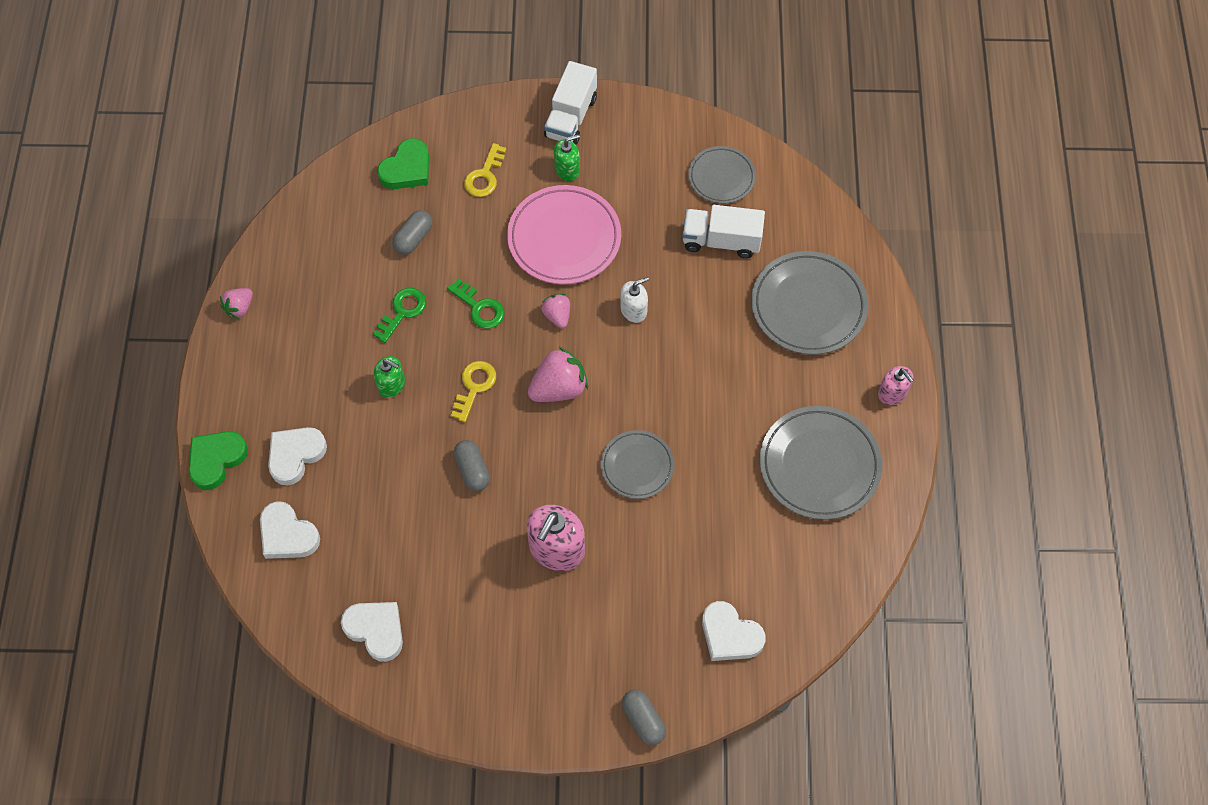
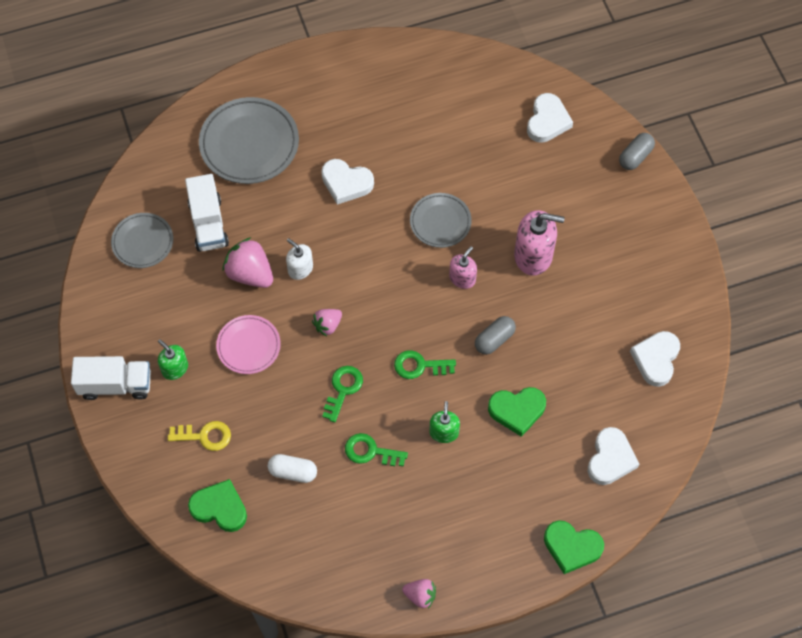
camera: 110 degrees left, 0 degrees up
(295, 455) = (540, 483): white heart -> white heart (346, 183)
(383, 463) = (517, 410): none -> green heart
(413, 238) = (293, 472): grey capsule -> white capsule
(474, 387) = (419, 366): yellow key -> green key
(559, 388) = (395, 301): pink strawberry -> pink strawberry (250, 273)
(564, 238) = (248, 346): pink plate -> pink plate, size x0.60
(819, 465) = (388, 100): grey plate -> none
(892, 393) = (307, 68): pink soap dispenser -> pink soap dispenser (462, 278)

